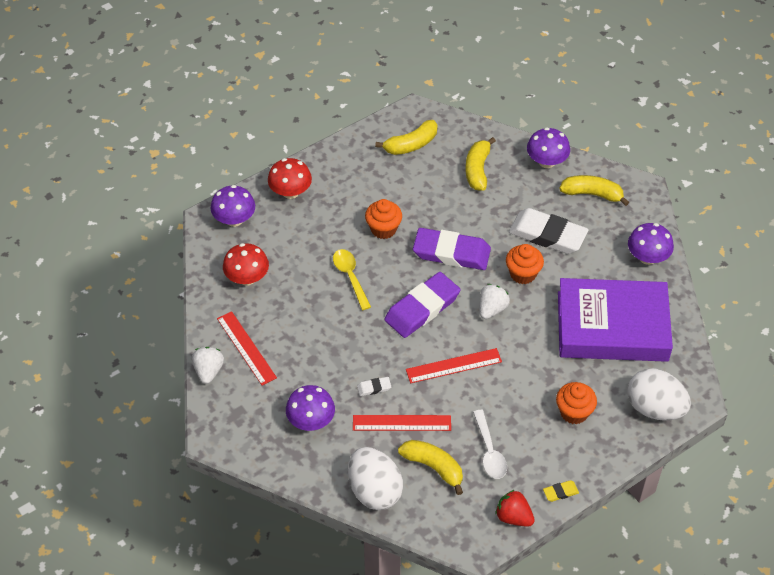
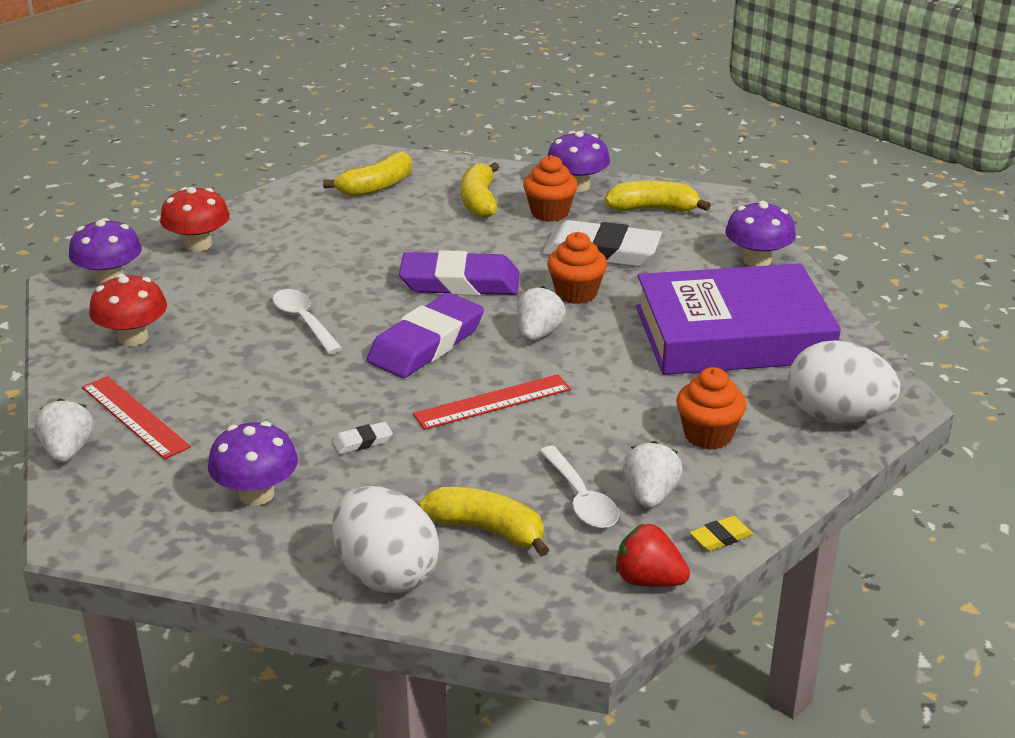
camera: 10 degrees left, 20 degrees down
(350, 277) = (303, 321): yellow spoon -> white spoon
(383, 229) = (349, 268): orange cupcake -> orange cupcake (549, 213)
(401, 423) = (419, 479): red ruler -> none
(529, 455) = (650, 495): none -> white strawberry

